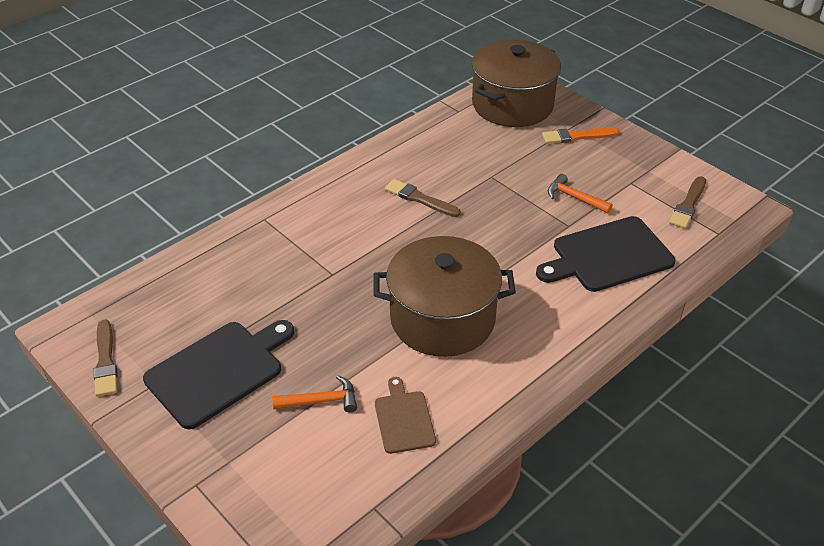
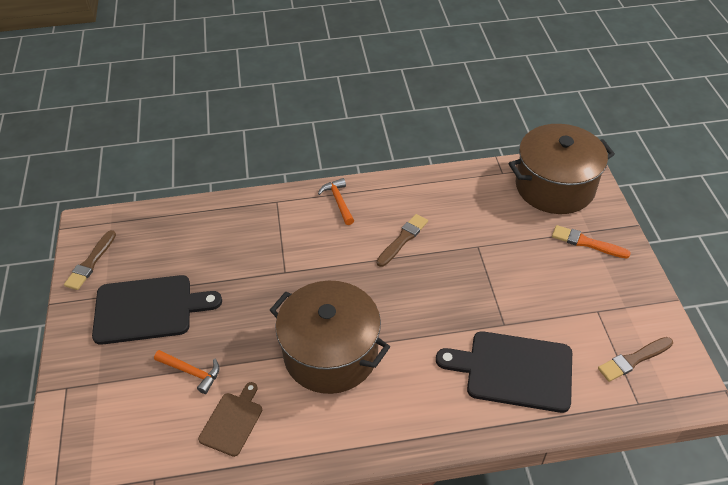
camera: 35 degrees right, 5 degrees up
(420, 199) = (403, 239): brown brush -> brown brush turned 60 degrees clockwise
(574, 198) = (532, 301): orange hammer -> orange hammer (338, 201)

